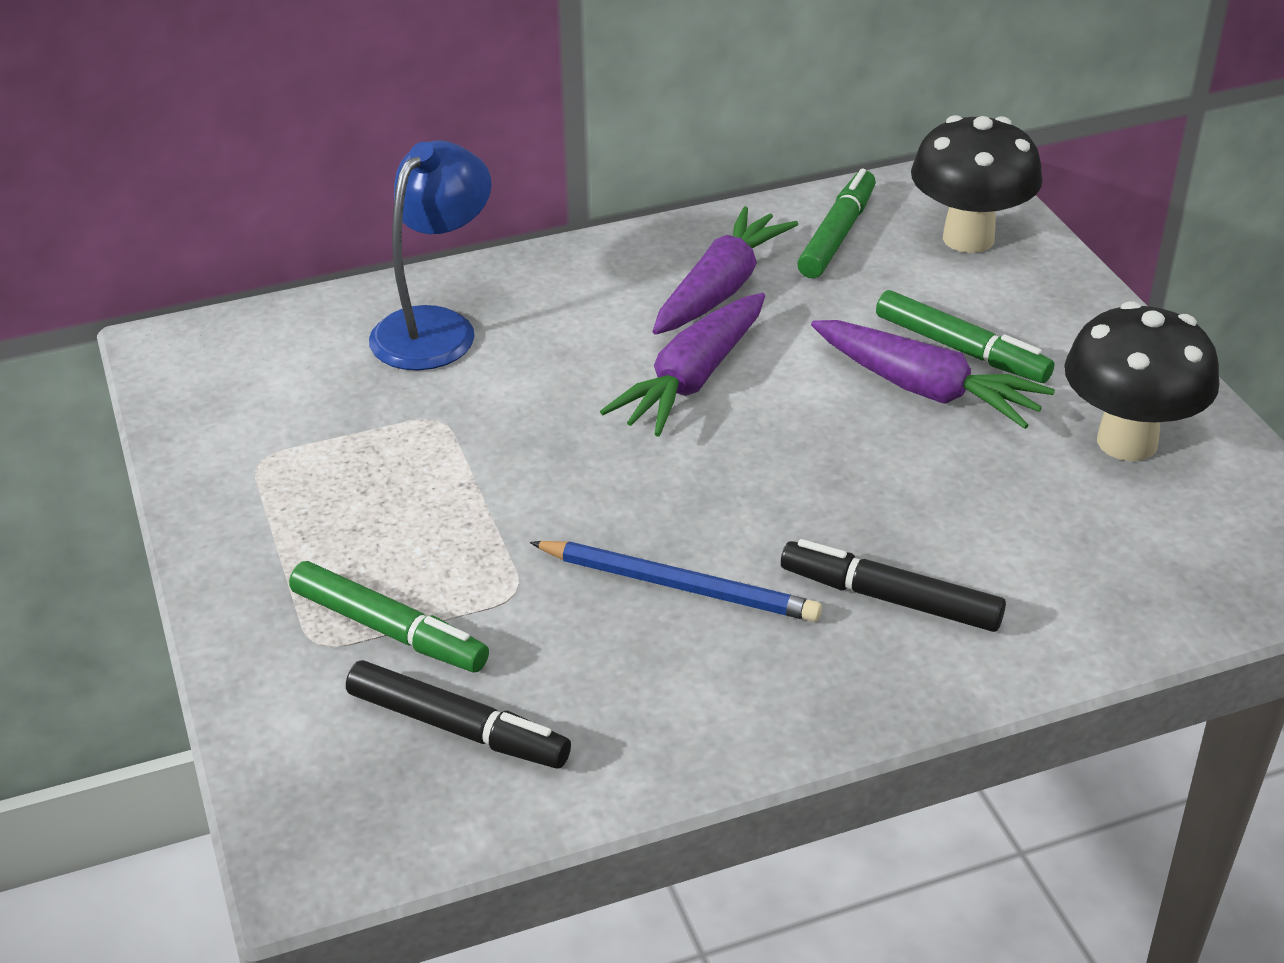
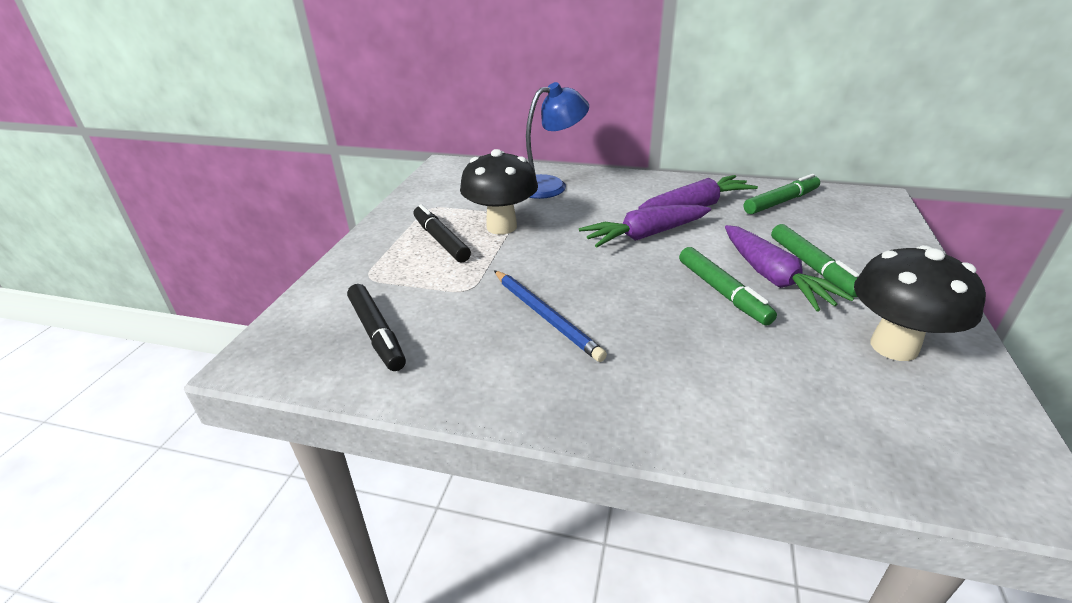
camera: 35 degrees right, 5 degrees down
(388, 629) = (400, 282): green marker -> green marker (722, 292)
(891, 599) = (655, 369): black marker -> black marker (441, 240)
(968, 238) = (860, 221): black mushroom -> black mushroom (501, 227)

